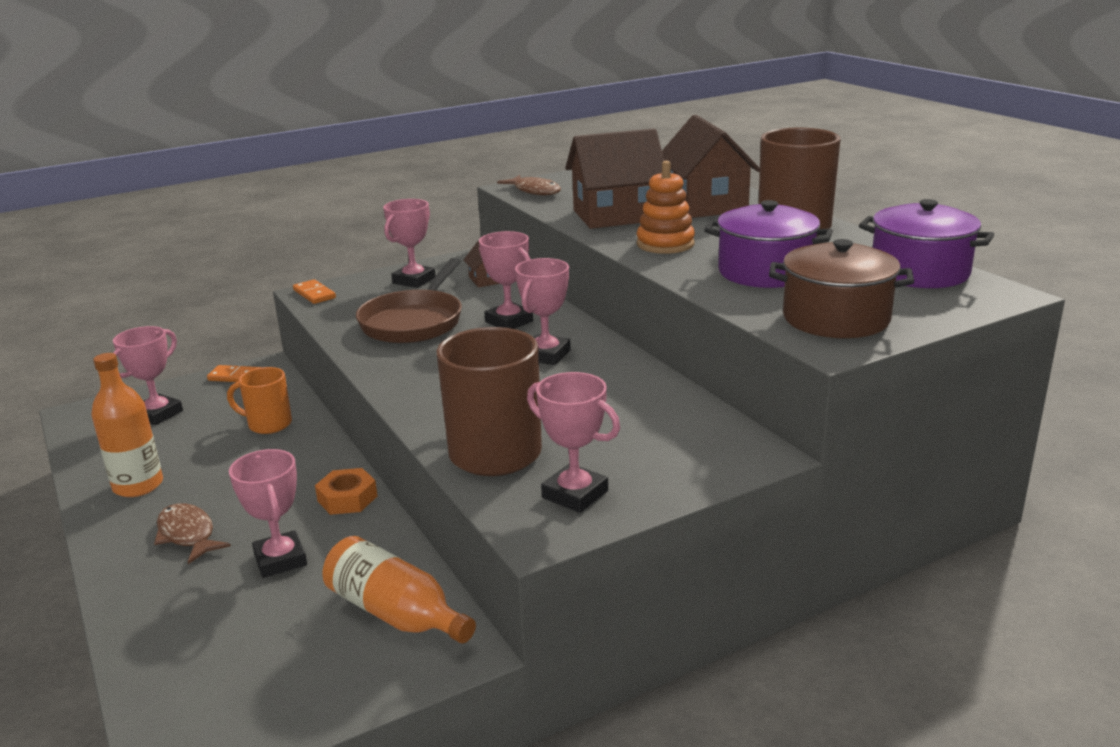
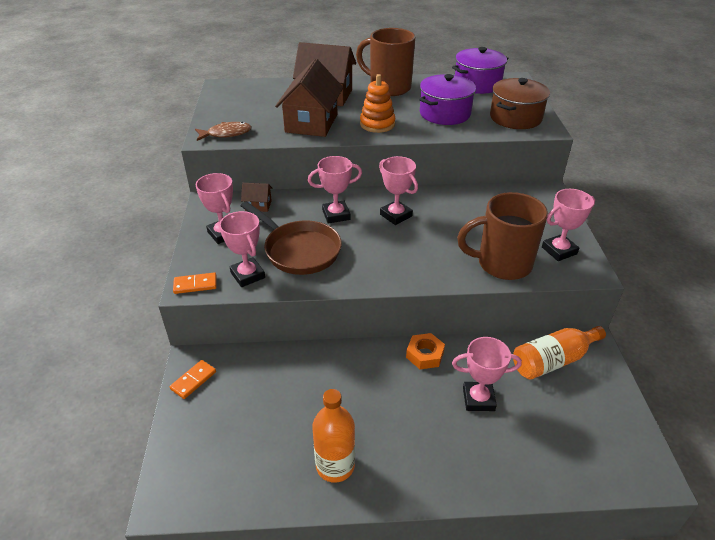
camera: 65 degrees left, 15 degrees up
(158, 414) = (219, 440): pink trophy -> pink trophy (247, 275)
(188, 535) = (424, 443): brown fish -> none
(268, 424) = (294, 375): orange mug -> none

